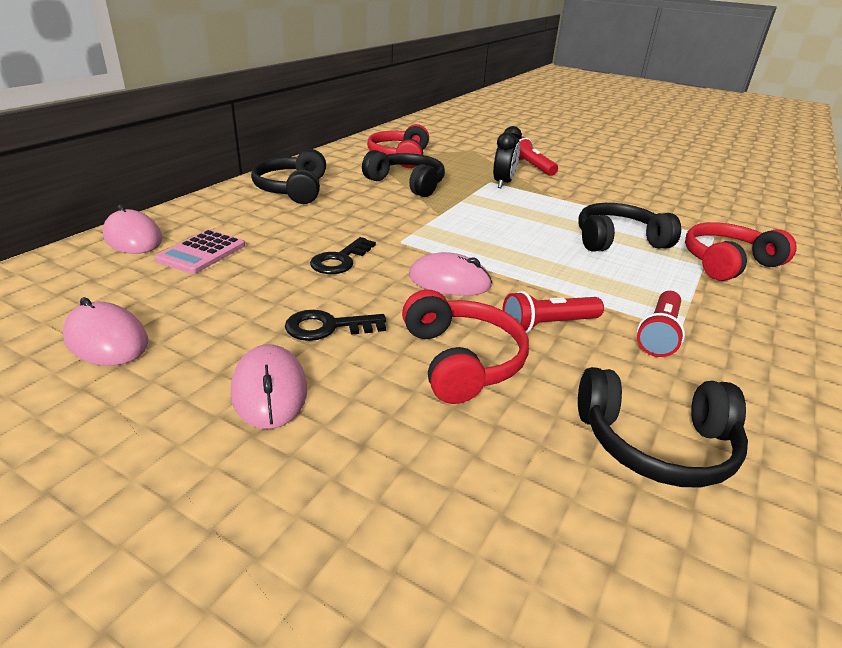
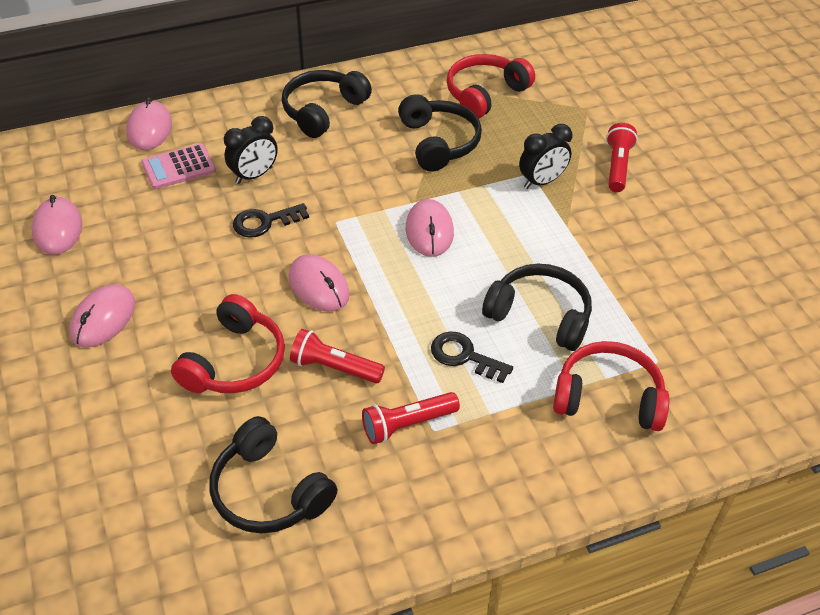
camera: 40 degrees right, 15 degrees up
(287, 237) = (254, 175): none -> black clock
(328, 327) = (186, 286): black key -> black key (464, 356)
(476, 225) = (429, 231): none -> pink mouse

